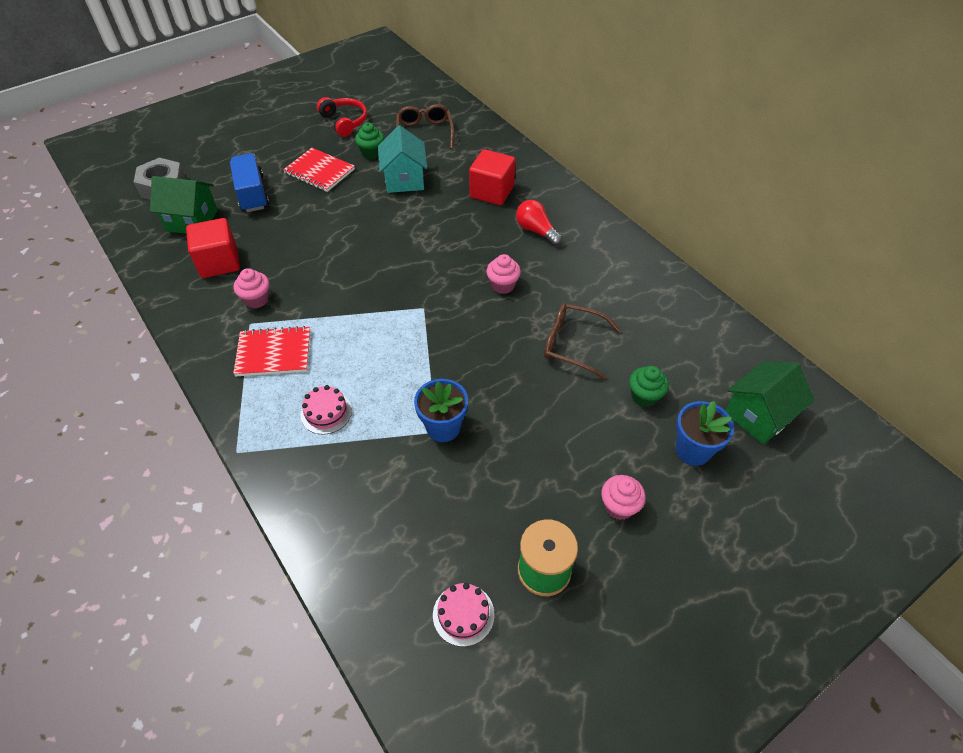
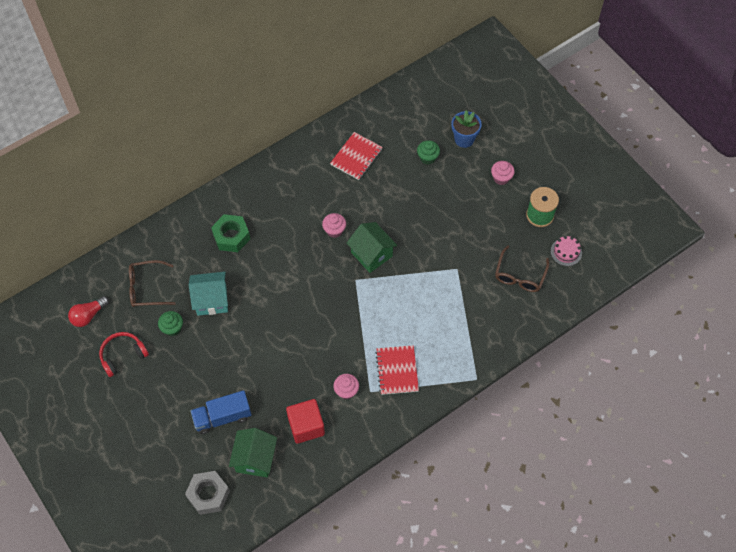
camera: 90 degrees left, 10 degrees up
(319, 171) = (195, 367): red notebook -> red notebook (356, 157)
(326, 412) = (445, 331): pink cake -> none
(443, 427) = (454, 264): blue flower pot -> none
(492, 192) = (231, 236): red cube -> green nut
(536, 231) = (278, 208): red light bulb -> red light bulb (88, 315)
(572, 344) = (387, 192): brown glasses -> brown glasses (520, 275)
(758, 415) = (439, 104): green house -> green house (371, 254)

